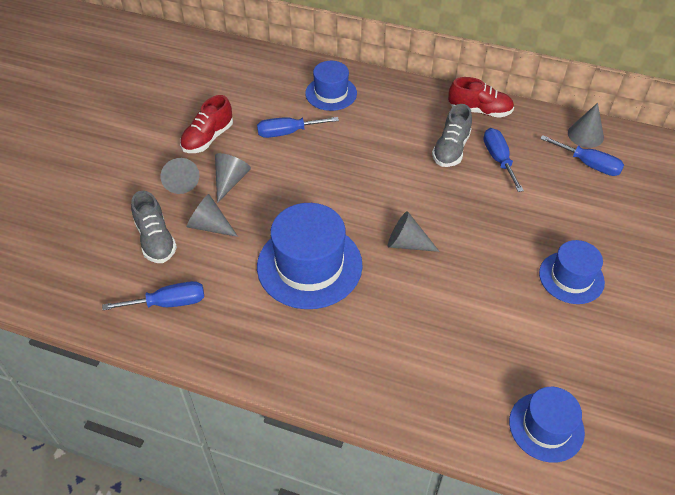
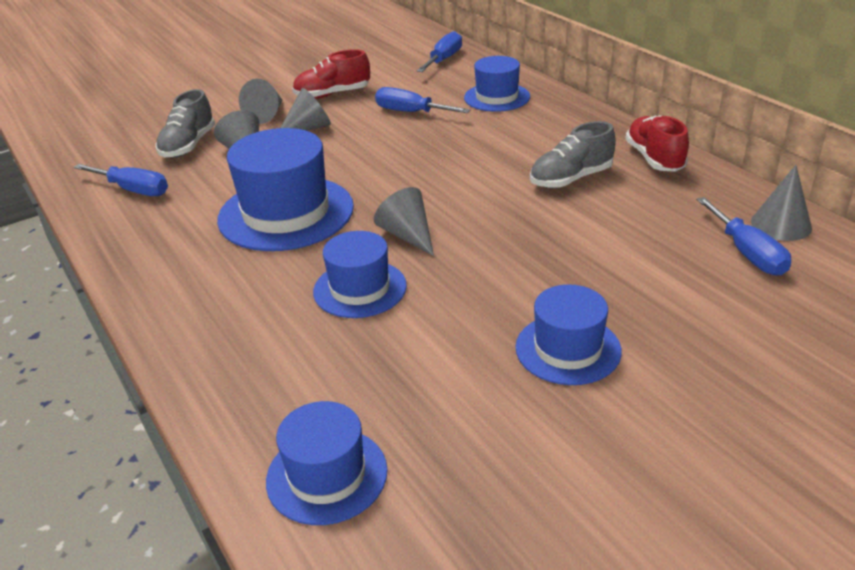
camera: 40 degrees right, 15 degrees down
(425, 299) = (360, 289): none -> blue hat
(479, 111) = (654, 159): red shoe -> red shoe turned 150 degrees counterclockwise
(498, 159) = (621, 206): blue screwdriver -> blue screwdriver (444, 59)

